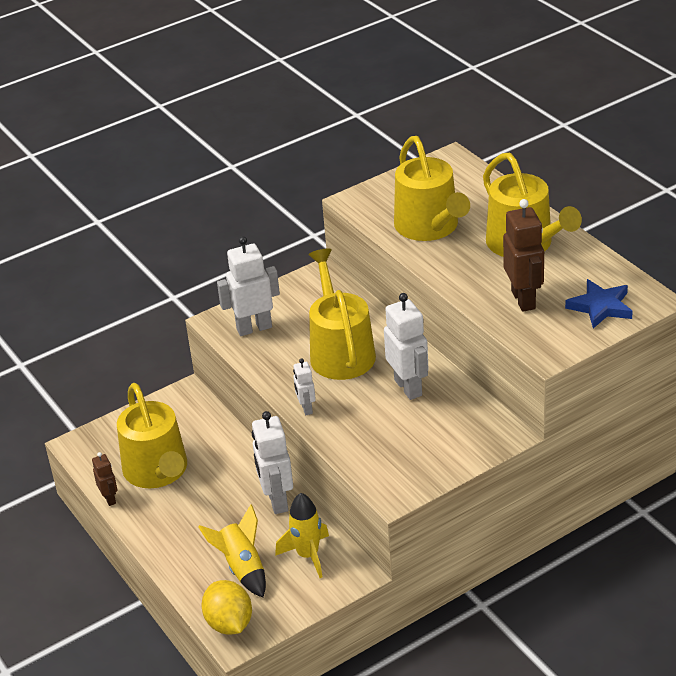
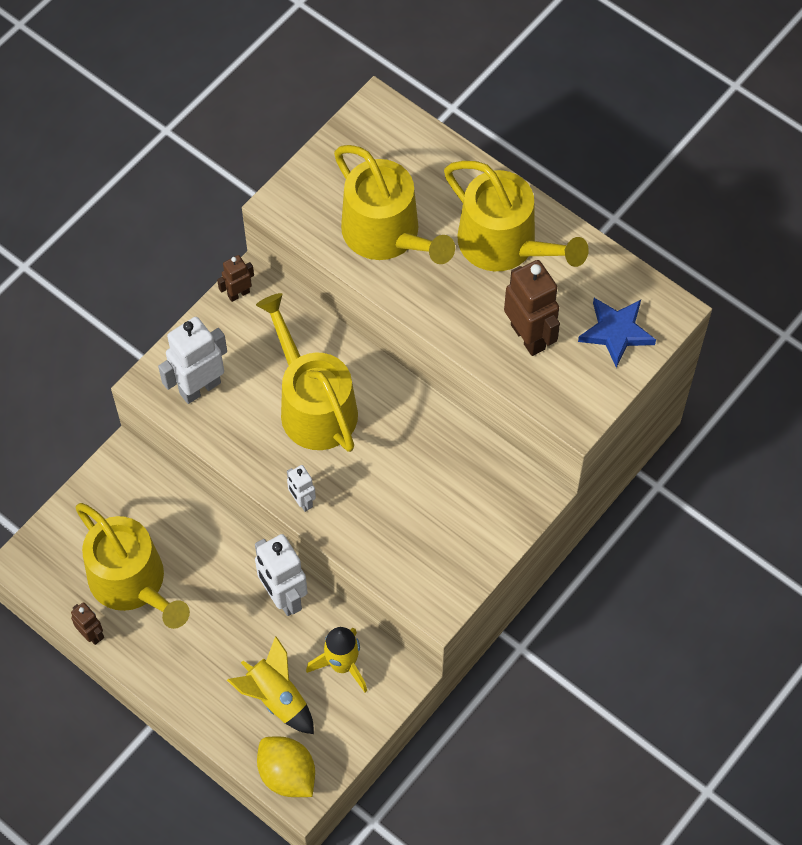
camera: 20 degrees left, 25 degrees up
(309, 278) = (238, 293): none -> brown robot
(408, 387) = (408, 446): white robot -> none

